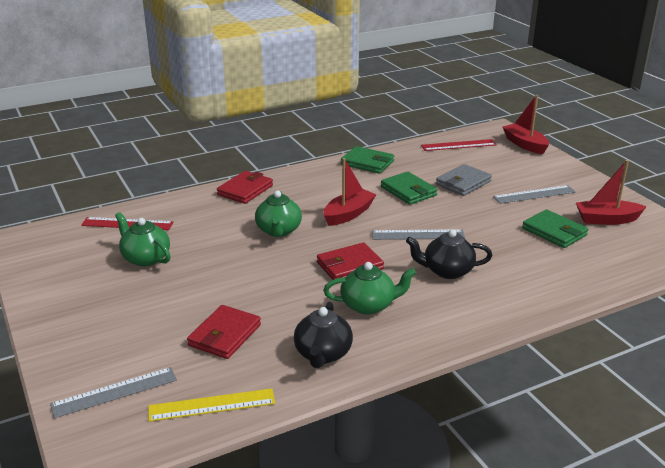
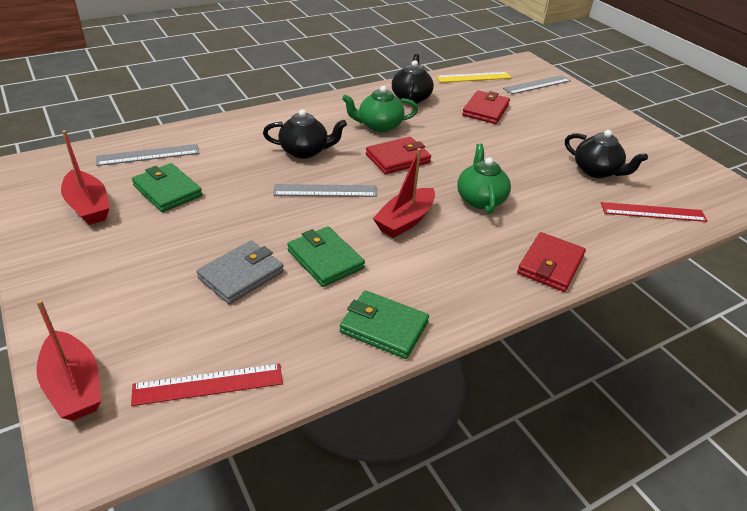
camera: 175 degrees right, 10 degrees up
(145, 258) = (596, 171): green teapot -> black teapot
(534, 194) = (150, 250): grey ruler -> grey ruler (148, 155)
(607, 219) = (88, 206): red boat -> red boat turned 60 degrees clockwise

